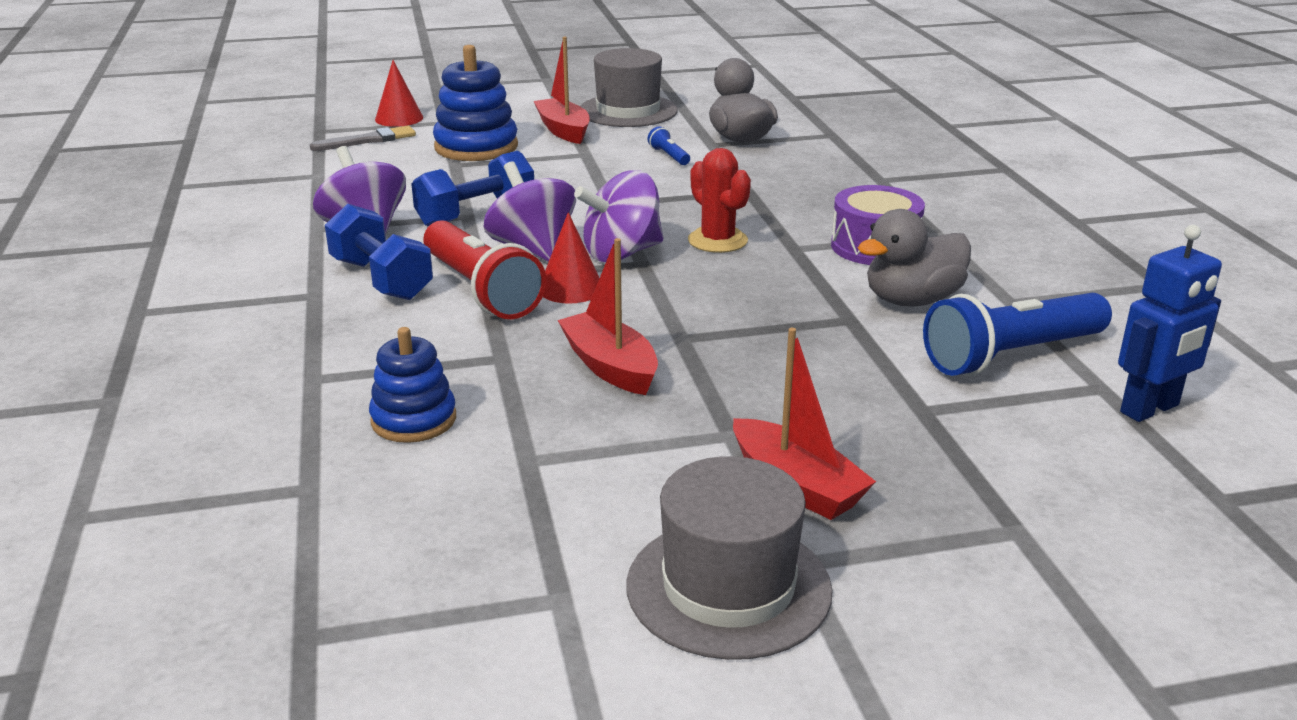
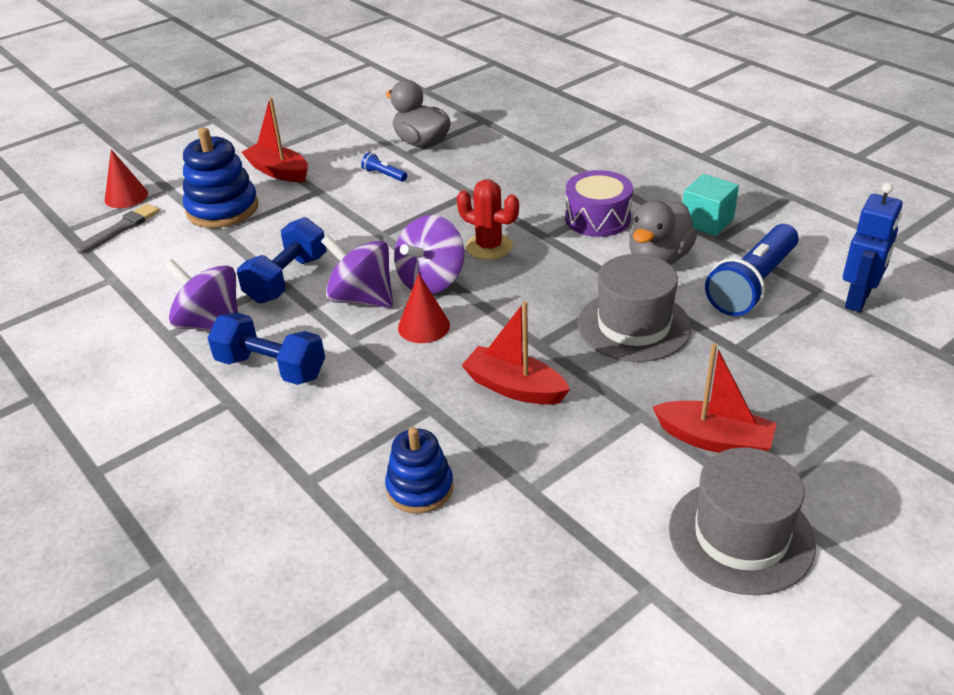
camera: 25 degrees left, 10 degrees up
(481, 290) = (359, 351): red flashlight -> none
(628, 111) = (312, 137): grey hat -> grey hat (633, 325)
(1014, 282) = (707, 221): none -> turquoise cube

